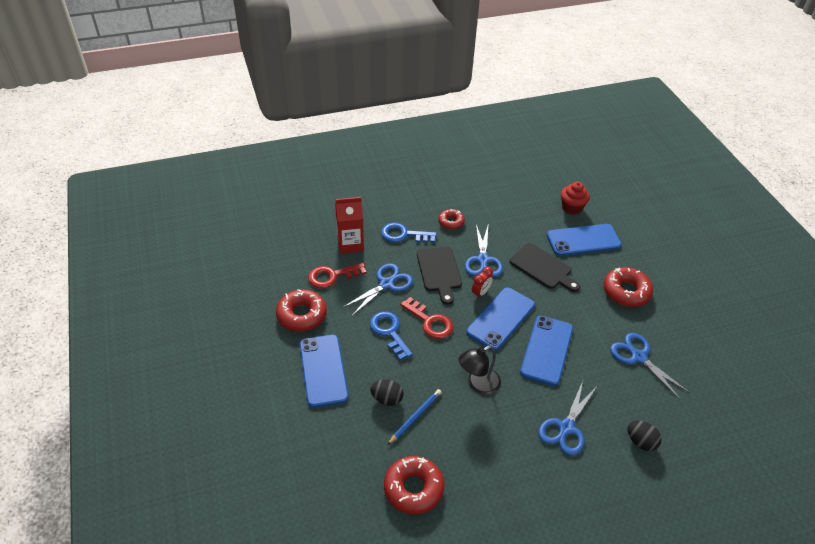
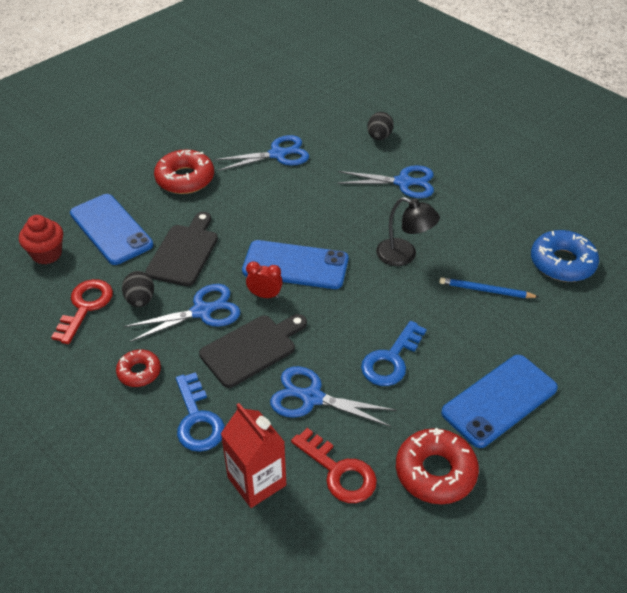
camera: 115 degrees left, 0 degrees up
(387, 399) = (485, 322): black egg -> black egg (140, 300)
(413, 488) = (562, 263): red donut -> blue donut
(430, 322) = (345, 326): red key -> red key (85, 307)
(546, 350) = (316, 217): blue phone -> none
(638, 357) = (277, 154): blue scissors -> blue scissors turned 135 degrees counterclockwise

